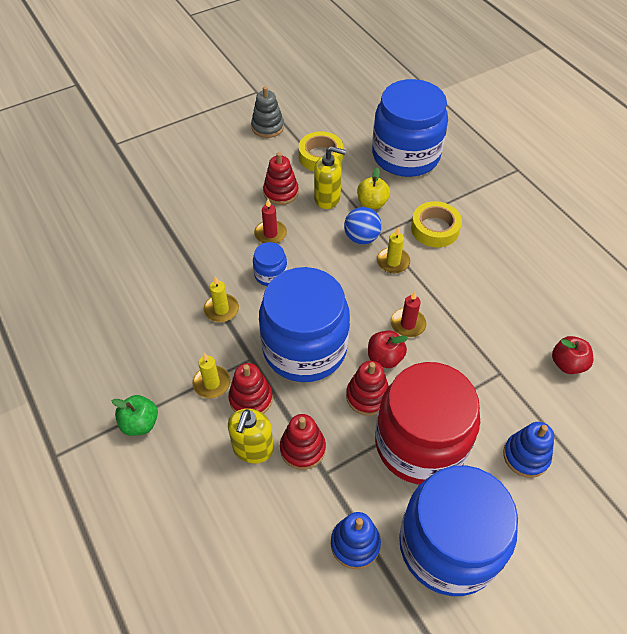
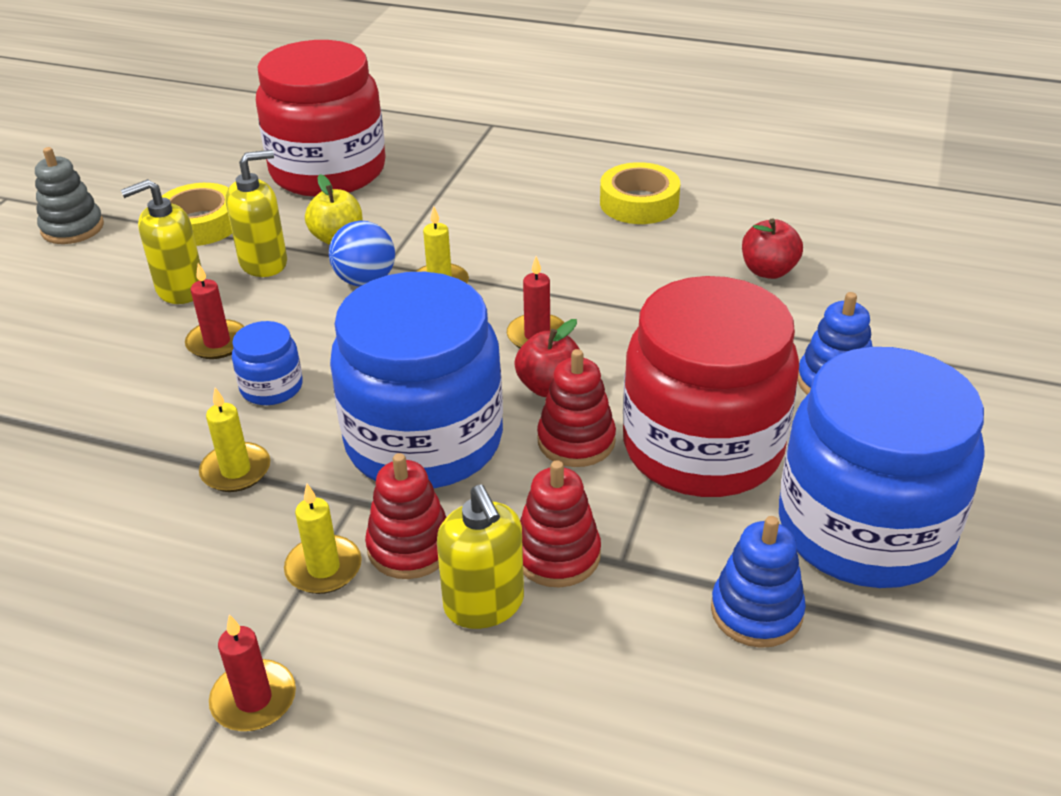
camera: 40 degrees left, 15 degrees down
(140, 423) = (254, 699): green apple -> red candle
(281, 192) = (180, 289): red stacking toy -> yellow soap dispenser
(405, 155) = (328, 171): blue jar -> red jar
(435, 229) = (456, 225): yellow tape -> yellow tape (639, 203)

